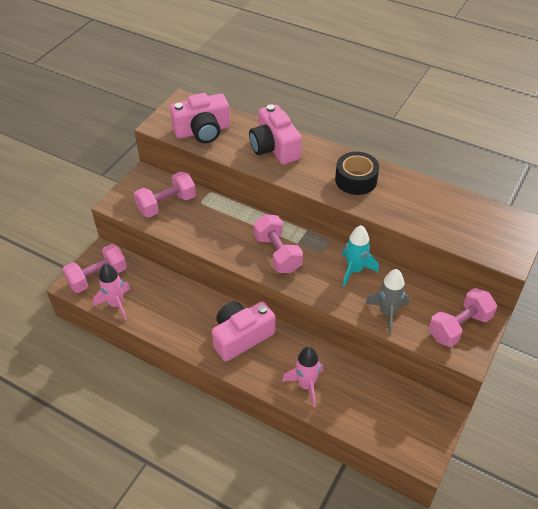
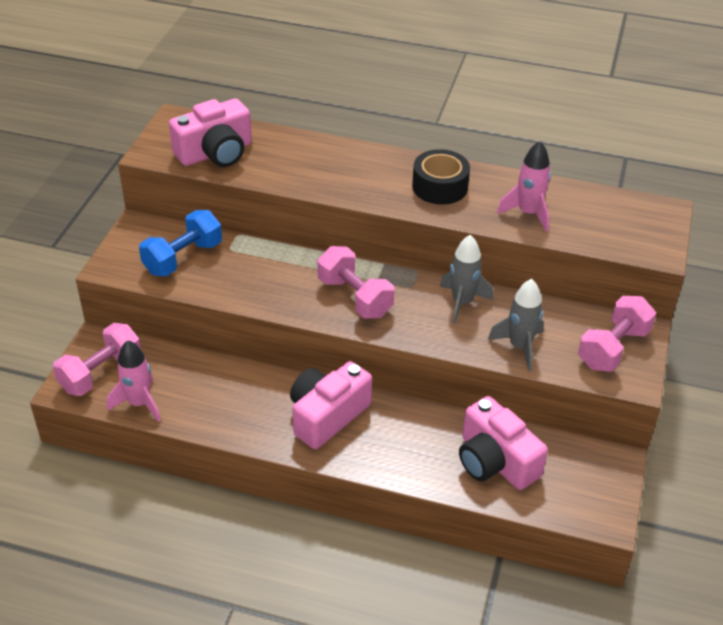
camera: 15 degrees left, 5 degrees down
(167, 204) = (183, 258): pink dumbbell -> blue dumbbell
(274, 147) = (320, 161): pink camera -> pink camera (495, 461)
(306, 385) = (432, 460): pink rocket -> pink rocket (528, 213)
(355, 270) = (462, 302): turquoise rocket -> grey rocket

